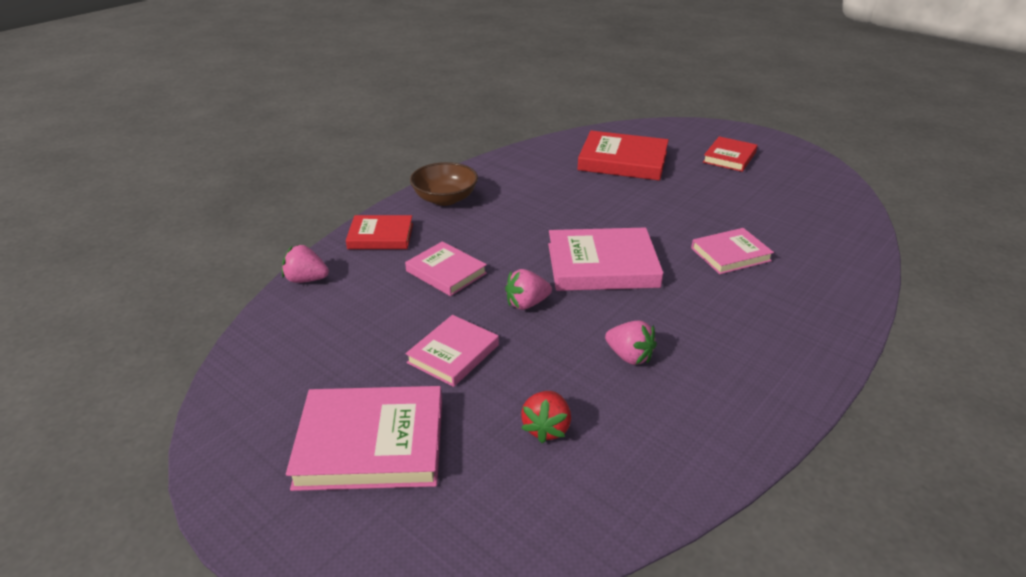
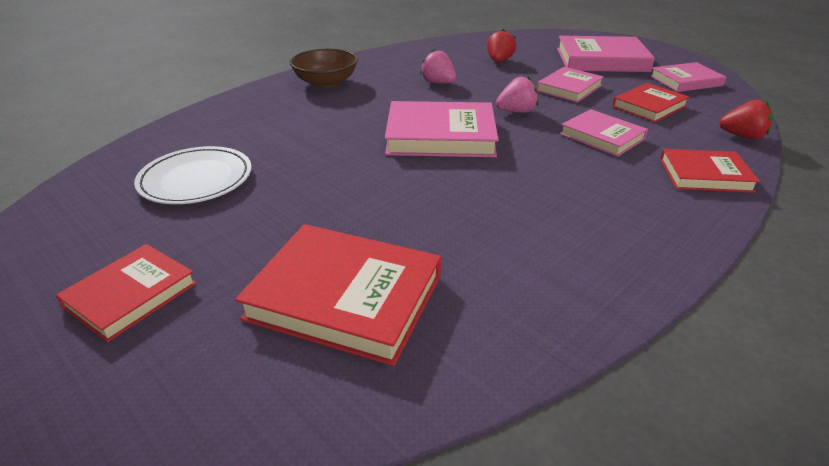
camera: 175 degrees left, 0 degrees up
(306, 279) = (742, 136): pink strawberry -> red strawberry
(369, 321) = (649, 106): none -> red book
(445, 199) = (655, 226): brown bowl -> brown bowl (326, 83)
(730, 254) = (300, 139): pink book -> pink book (686, 81)
(775, 214) = (196, 180): none -> white plate

